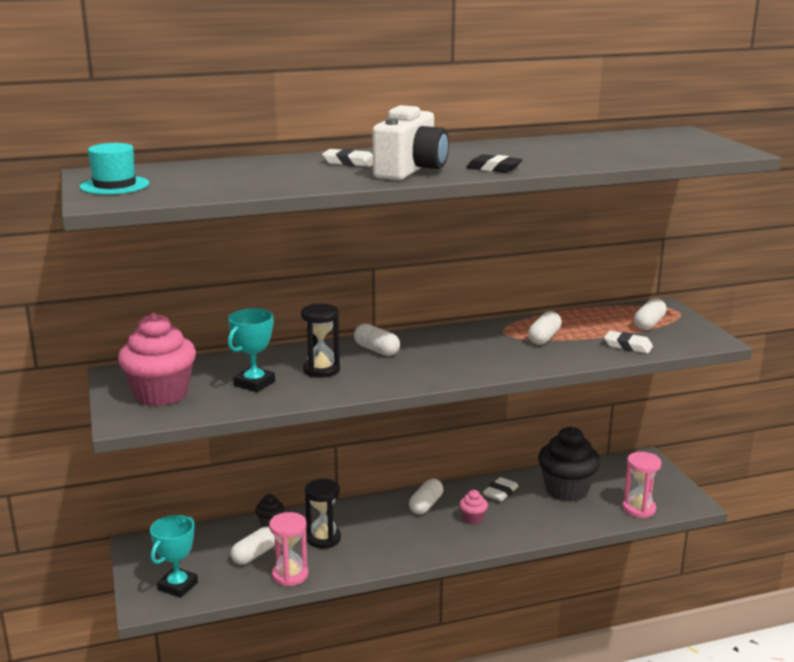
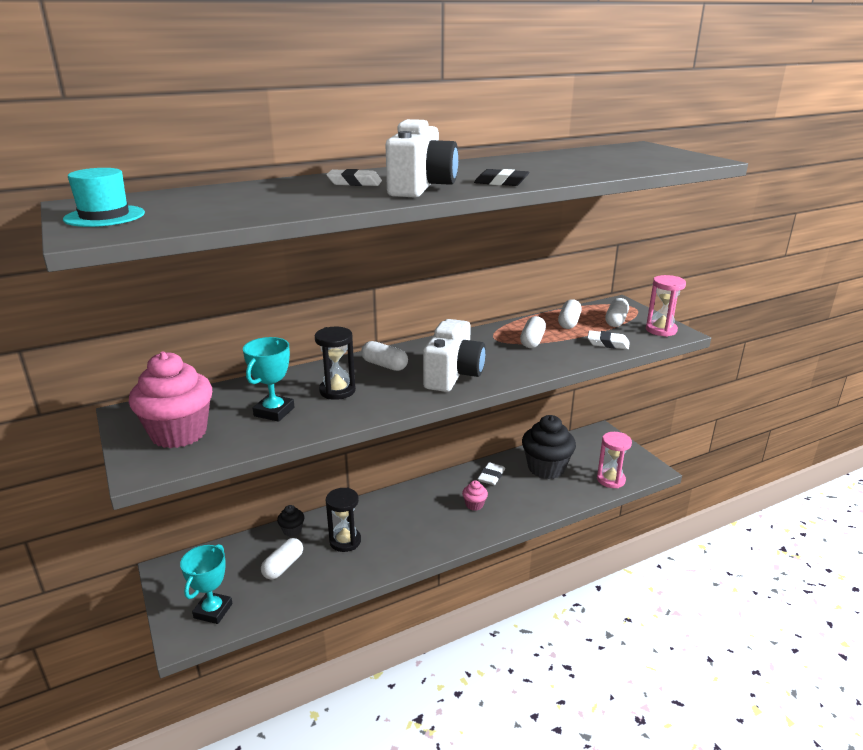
camera: 10 degrees left, 5 degrees up
(290, 575) = (321, 584): pink hourglass -> pink hourglass (661, 330)
(426, 505) = (430, 496): white capsule -> white capsule (569, 322)
(445, 364) = (453, 375): none -> white camera

